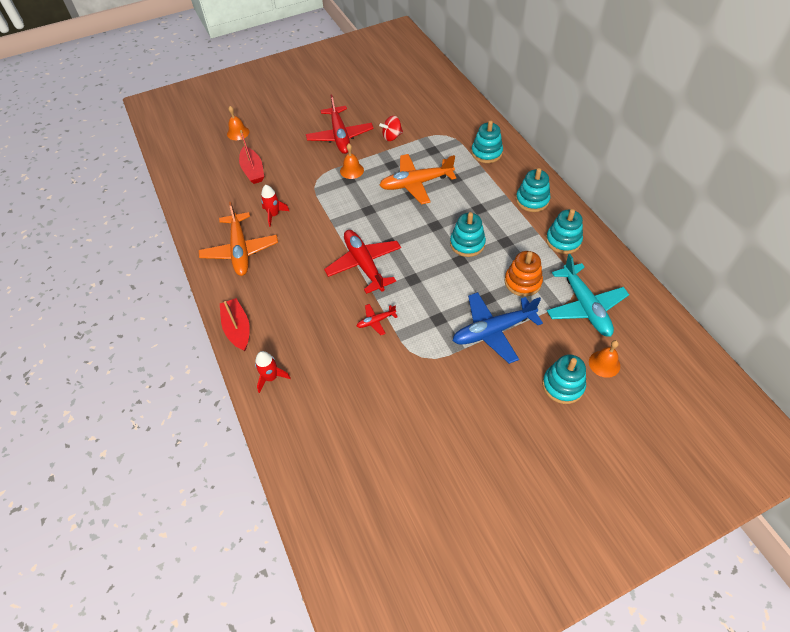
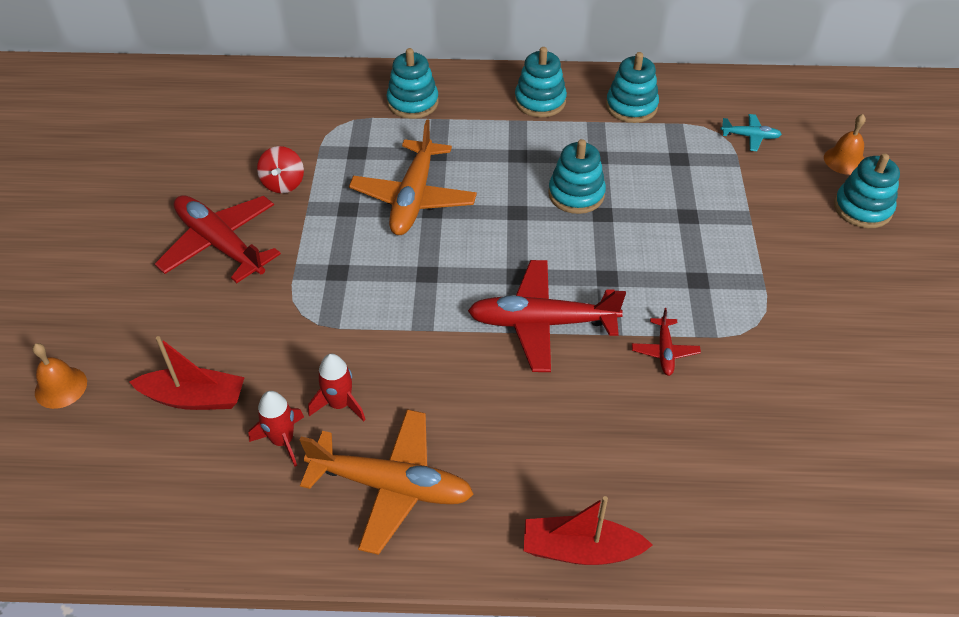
camera: 65 degrees left, 5 degrees down
(271, 377) = (712, 532): red rocket -> red rocket (282, 440)
(340, 136) = (220, 244): red plane -> red plane turned 150 degrees counterclockwise
(351, 170) = (318, 260): orange bell -> none
(493, 331) = (747, 234): blue plane -> none
(522, 282) = (679, 171): orange stacking toy -> none
(585, 306) = (750, 136): turquoise plane -> turquoise plane, size x0.47

